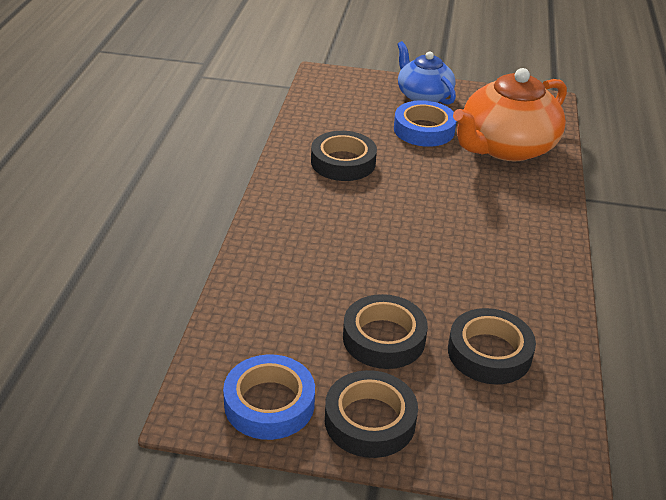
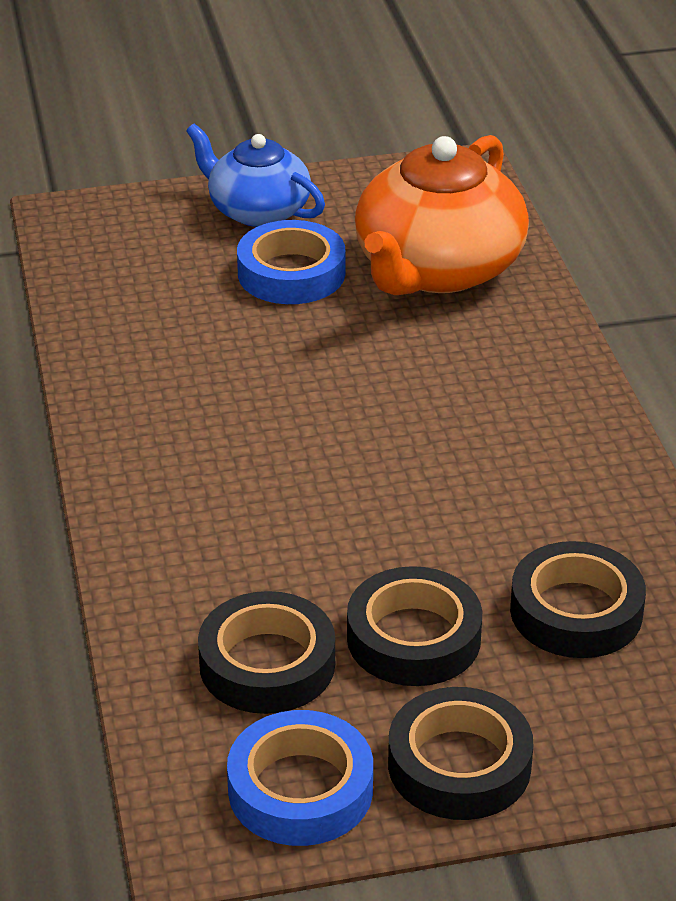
camera: 20 degrees left, 0 degrees up
(343, 162) = (191, 368): black tape -> black tape (267, 664)

